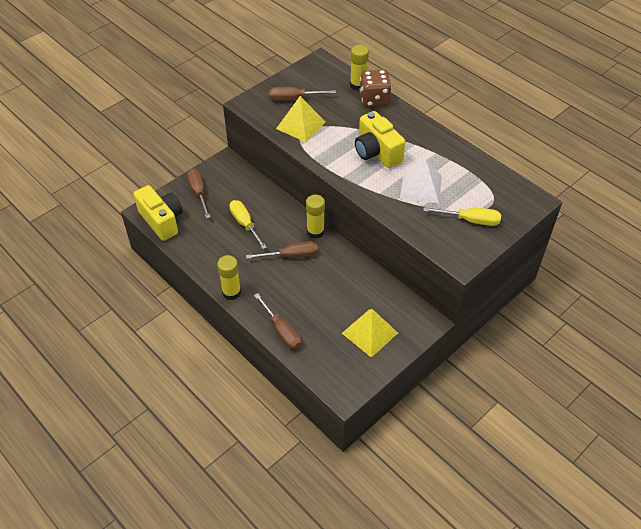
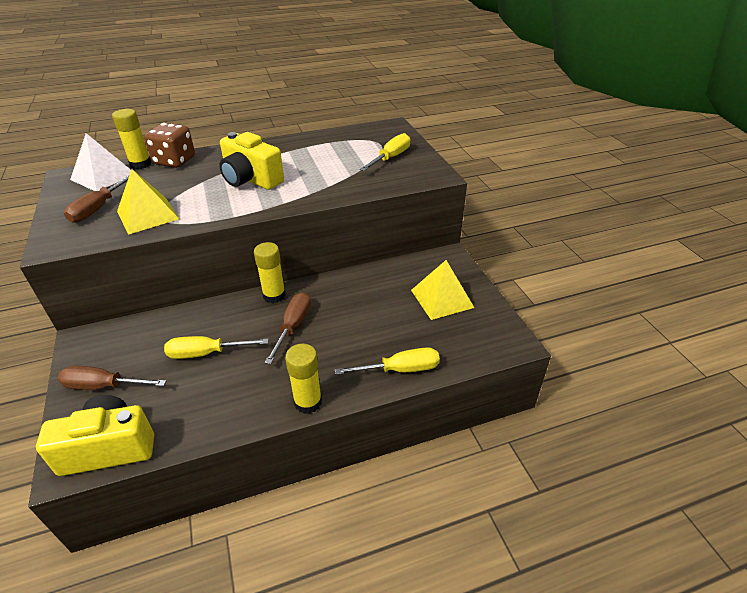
camera: 65 degrees left, 10 degrees down
(282, 330) = (400, 369): brown screwdriver -> yellow screwdriver
(376, 152) = (251, 180): yellow camera -> yellow camera turned 45 degrees clockwise
(421, 187) = (325, 169): white pyramid -> white pyramid (103, 176)

